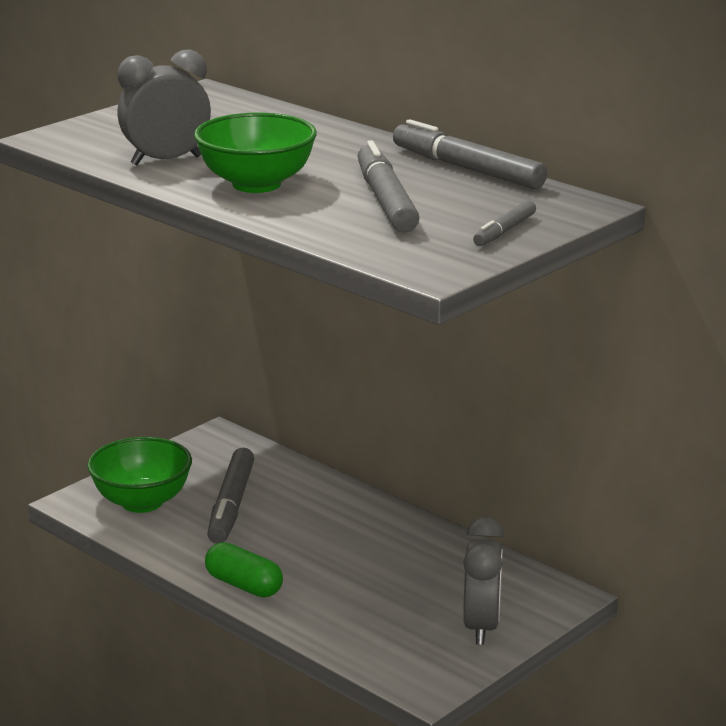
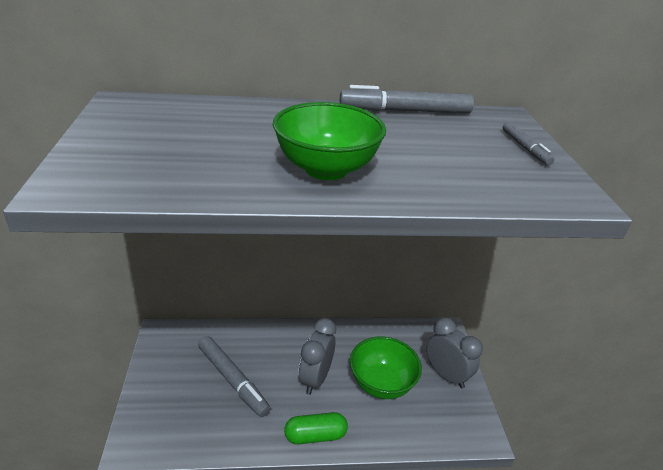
camera: 50 degrees left, 10 degrees up
(142, 502) = (177, 414): green bowl -> green bowl (381, 384)
(166, 161) = (217, 173): grey clock -> grey clock (315, 378)
(385, 201) = (425, 151): grey marker -> none

